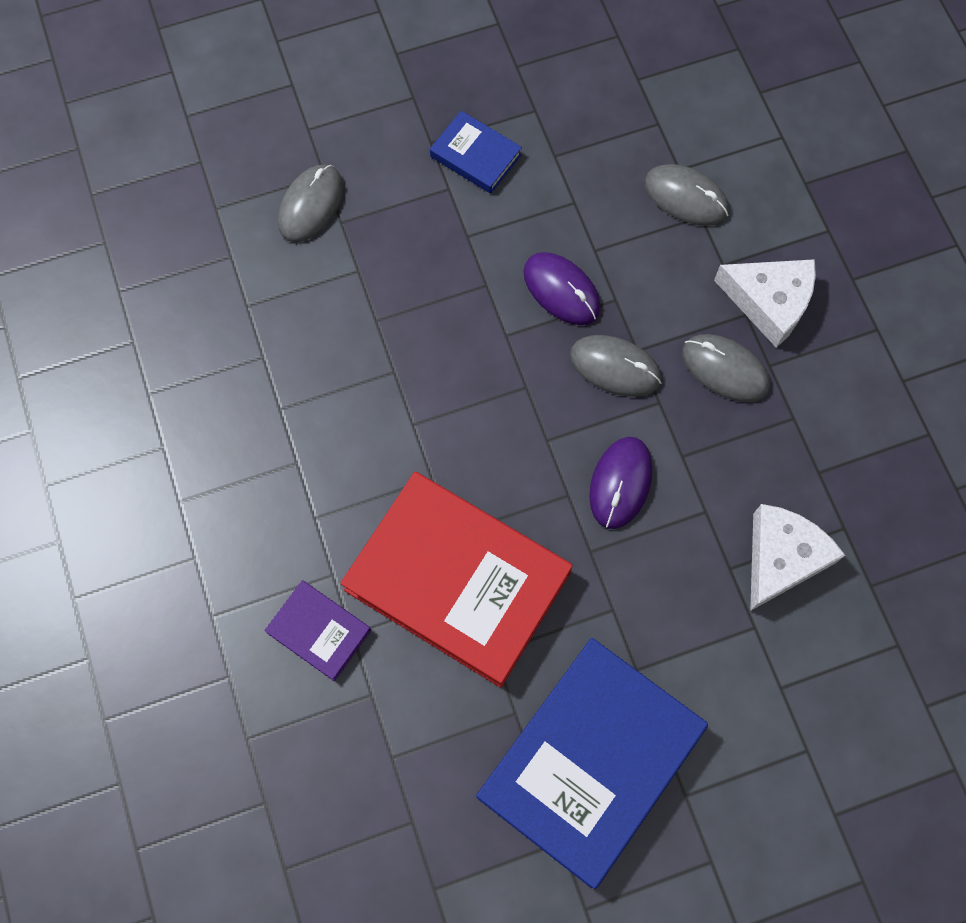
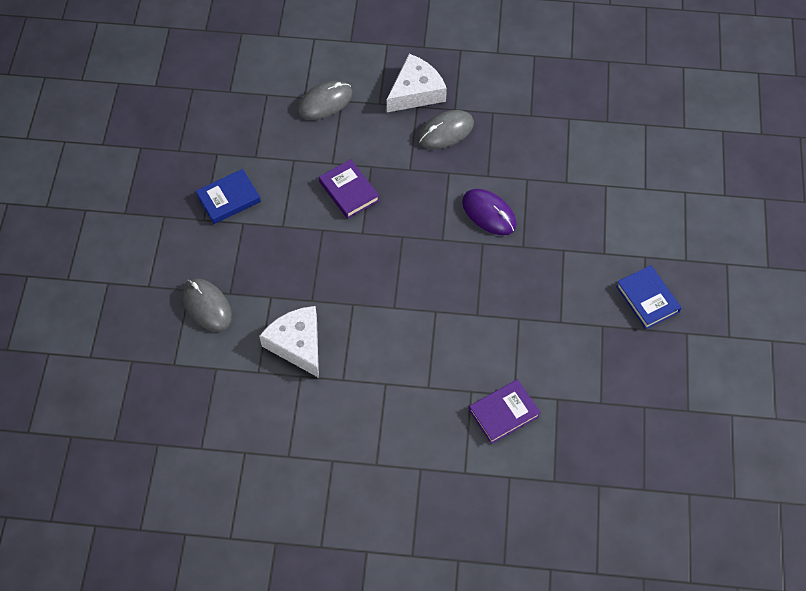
camera: 65 degrees left, 10 degrees down
(457, 581) = (508, 323): red book -> none
(561, 290) = (349, 191): purple mouse -> purple book
(590, 762) = (647, 299): blue book -> blue book, size x0.45
(615, 367) = (414, 185): grey mouse -> none
(782, 558) = (572, 155): white cheese -> white cheese (297, 344)

